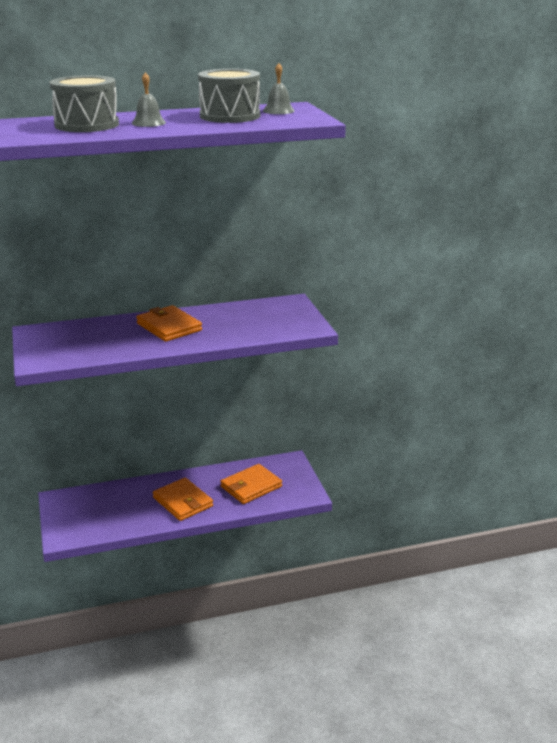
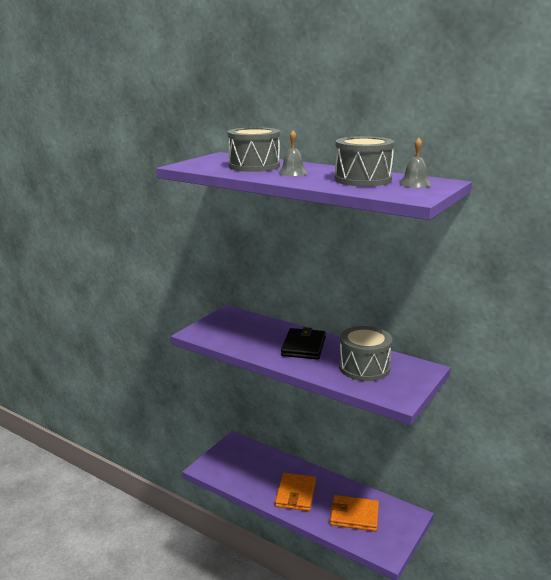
camera: 50 degrees right, 5 degrees down
(169, 327) = (304, 346): orange wallet -> black wallet
(248, 320) = (364, 367): none -> grey drum

